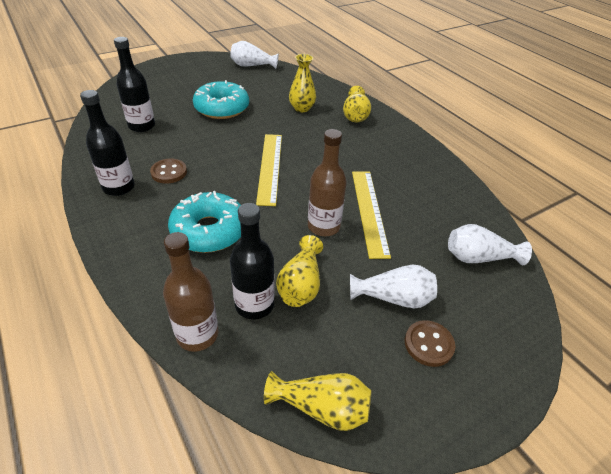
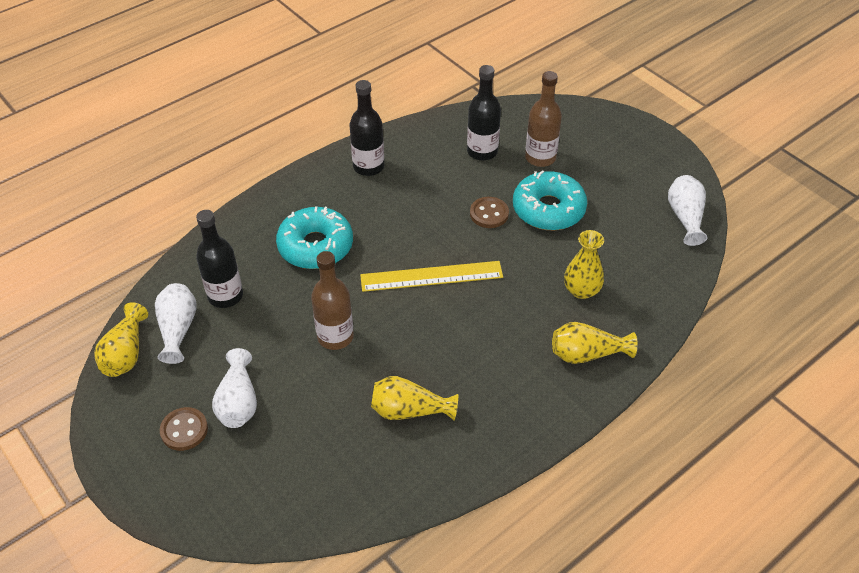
camera: 85 degrees right, 5 degrees up
(169, 172) = (401, 195): brown button -> brown button (489, 214)
(197, 335) = (193, 265): brown bottle -> brown bottle (540, 158)
(300, 284) = (251, 326): yellow vase -> yellow vase (409, 410)
(369, 211) = (368, 378): yellow ruler -> none
(478, 257) = (303, 488): white vase -> white vase (178, 329)

